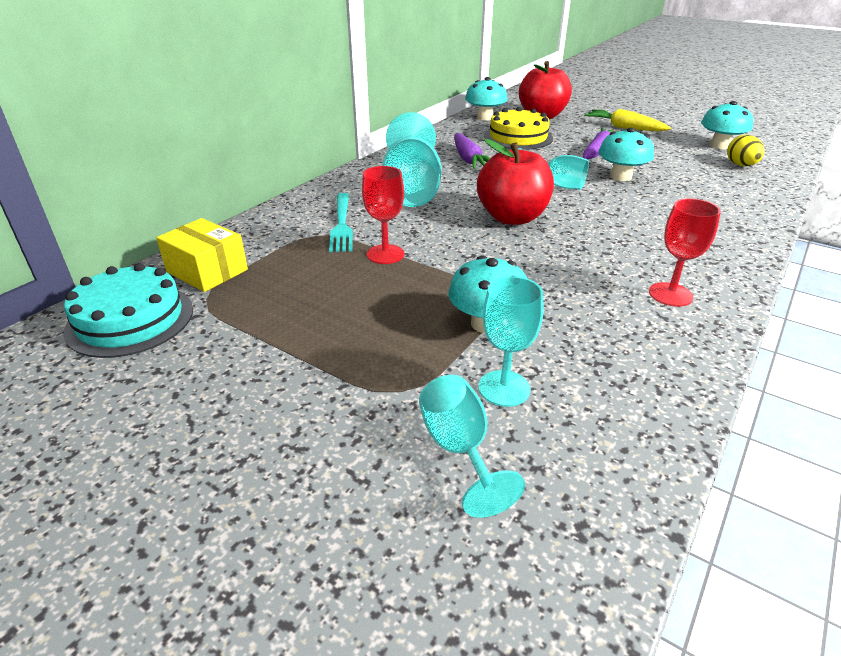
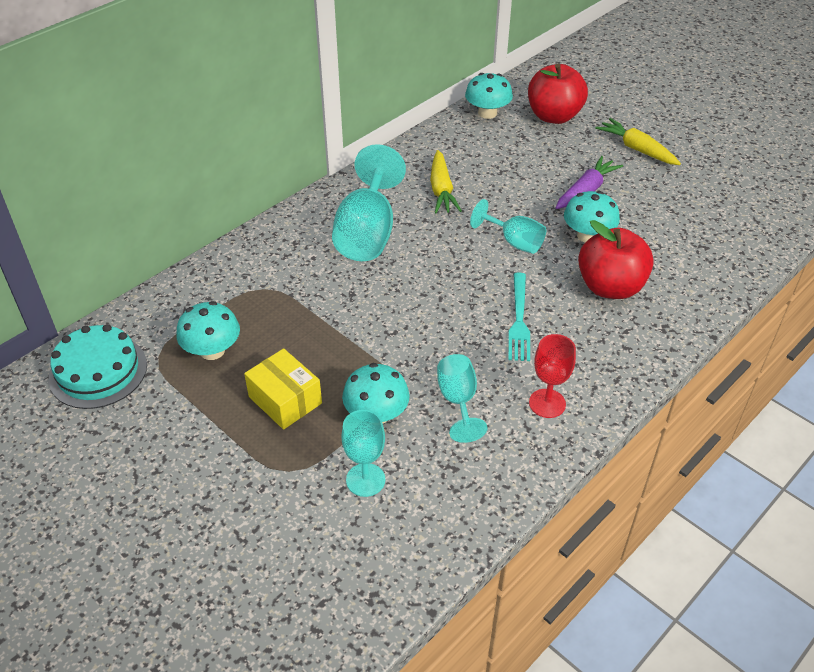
camera: 10 degrees right, 10 degrees up
(207, 271) = (162, 323): yellow box -> yellow box (285, 400)
(342, 225) = (288, 277): turquoise fork -> turquoise fork (519, 321)
(385, 254) = (317, 321): red goblet -> none
(459, 449) = (314, 526): turquoise goblet -> turquoise goblet (458, 401)
(469, 160) = (441, 190): purple carrot -> yellow carrot
(512, 217) = (450, 286): red apple -> red apple (610, 287)
(518, 137) = (509, 155): yellow cake -> none
(720, 145) = (727, 194): turquoise mushroom -> turquoise mushroom (212, 350)
(741, 165) = (728, 231): yellow egg -> none

